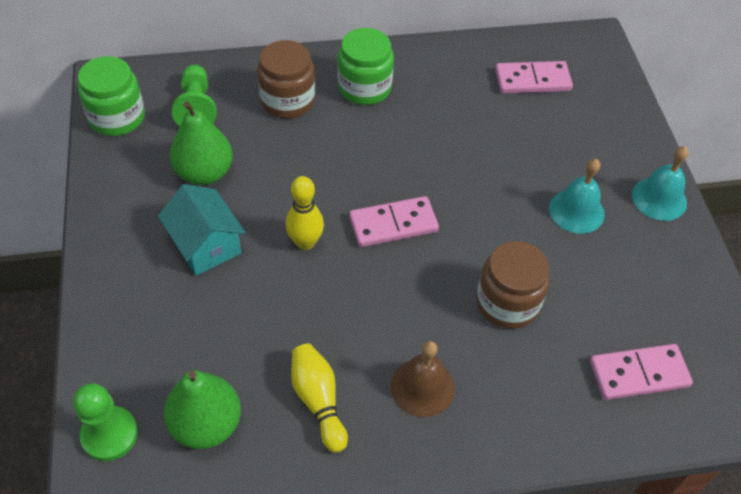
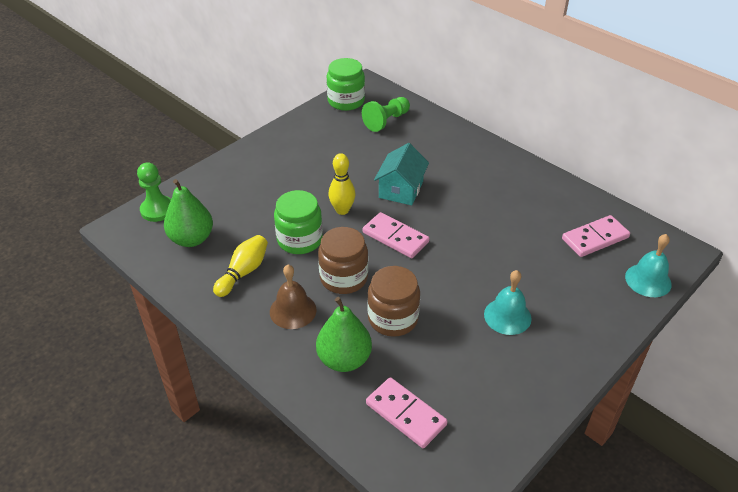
camera: 55 degrees right, 10 degrees down
(204, 173) = (346, 149): green pear -> green pear (344, 359)
(205, 244) = (300, 176): turquoise house -> turquoise house (401, 189)
(287, 101) = (434, 148): brown jar -> brown jar (344, 278)
(364, 88) = (484, 171): green jar -> green jar (300, 240)
(532, 80) = (595, 238): pink domino -> pink domino turned 75 degrees counterclockwise
(659, 198) = (574, 356): turquoise bell -> turquoise bell (648, 280)

